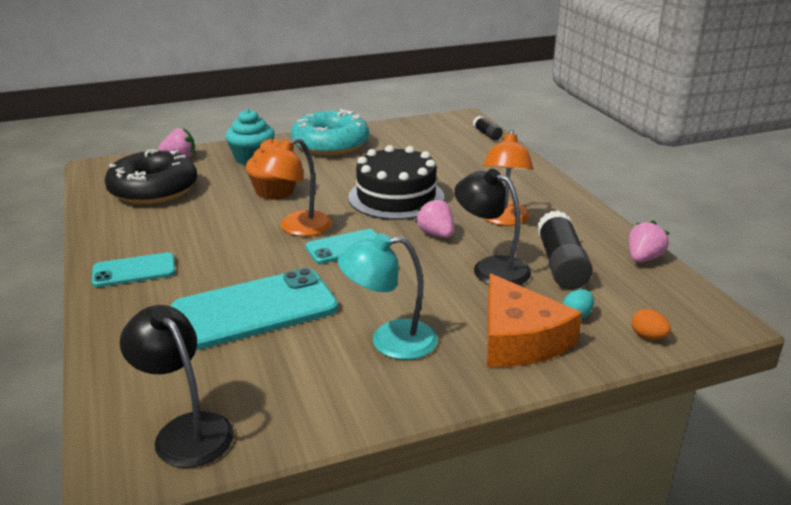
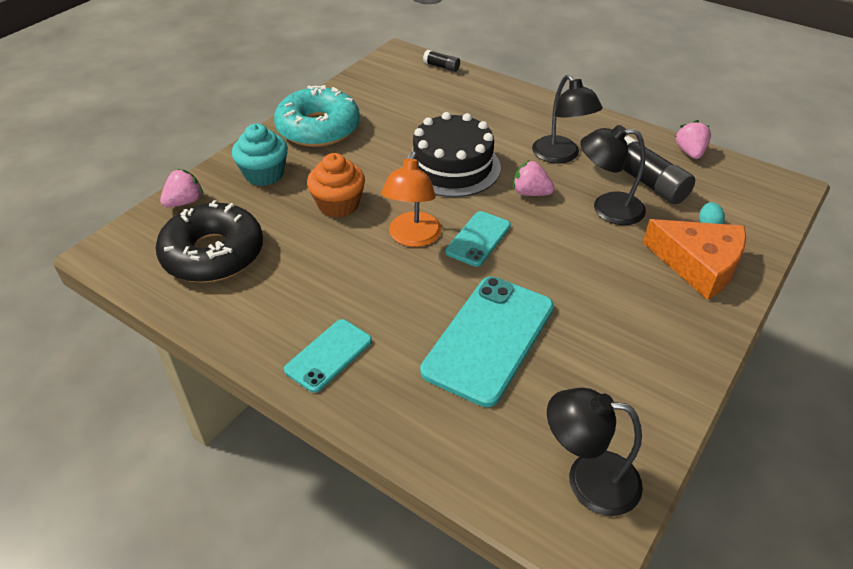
camera: 35 degrees left, 15 degrees up
(390, 341) = (622, 313): turquoise lamp -> none
(503, 219) = (561, 156): orange lamp -> black lamp
(648, 336) = (765, 221): orange egg -> none

